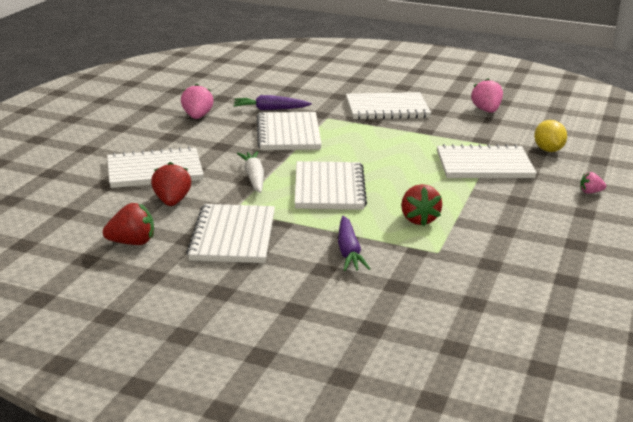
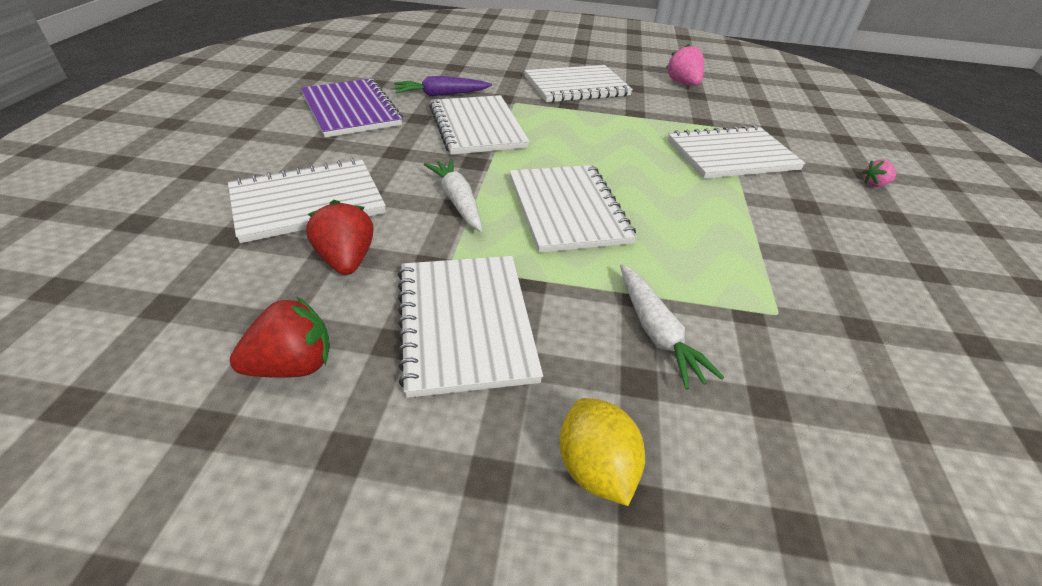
camera: 15 degrees left, 15 degrees up
(197, 117) = (351, 110): pink strawberry -> purple notebook
(349, 251) = (656, 332): purple carrot -> white carrot
(419, 219) = (714, 253): red strawberry -> none
(548, 150) = (782, 129): yellow lemon -> yellow lemon (595, 467)

